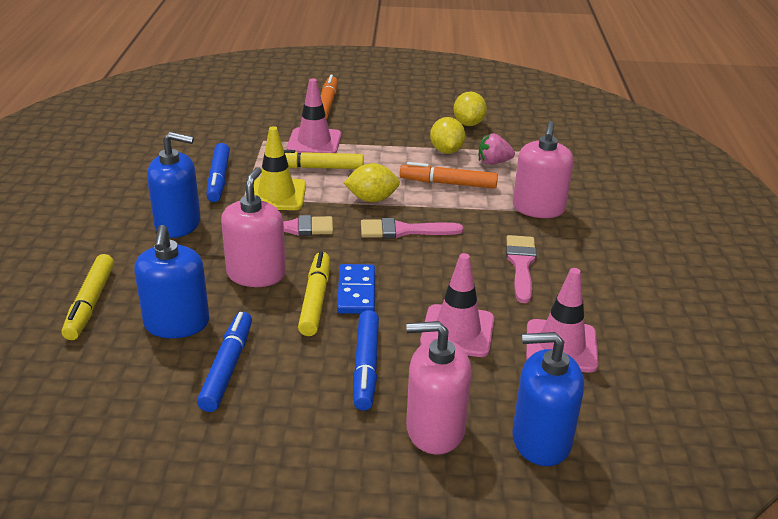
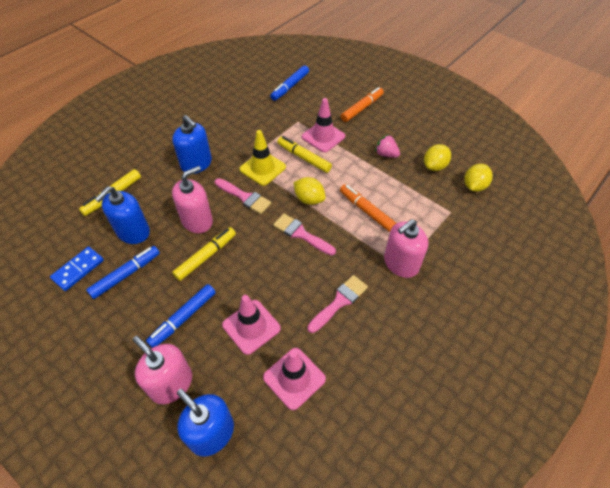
camera: 40 degrees right, 20 degrees up
(218, 179) = (246, 140): blue marker -> blue marker (290, 87)
(356, 292) = (231, 264): blue domino -> blue domino (78, 270)
(446, 151) = (394, 183): yellow lemon -> yellow lemon (474, 186)
(493, 162) = (414, 208): pink strawberry -> pink strawberry (386, 154)

